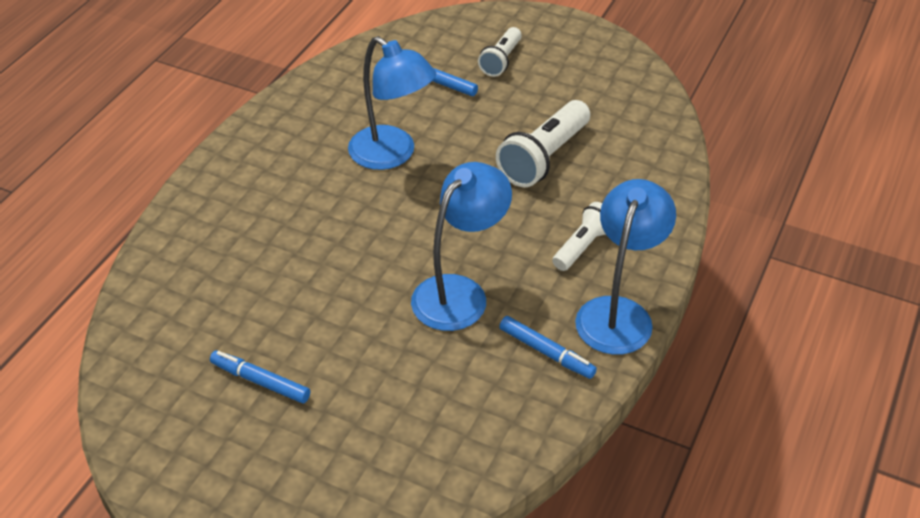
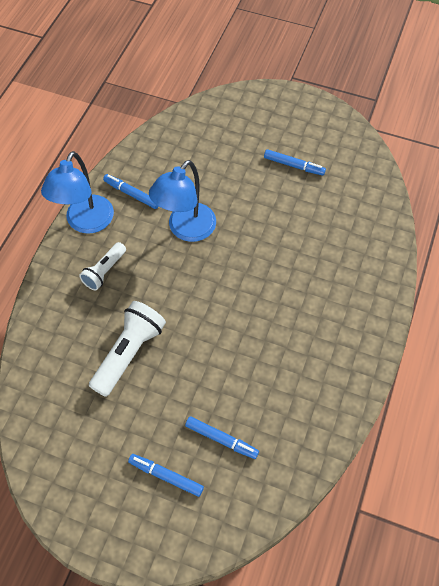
camera: 175 degrees right, 15 degrees up
(392, 155) = (248, 346): blue lamp -> none
(501, 60) = (166, 476): white flashlight -> blue marker

